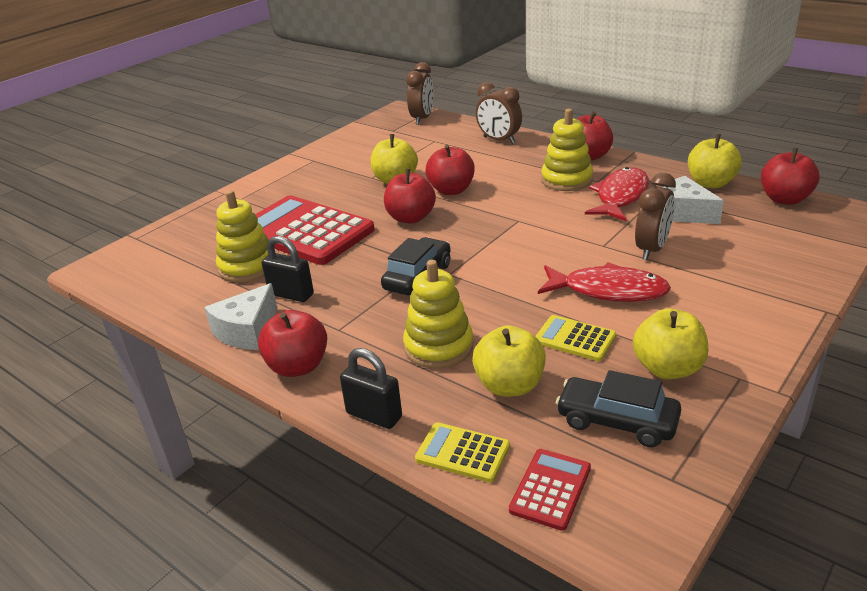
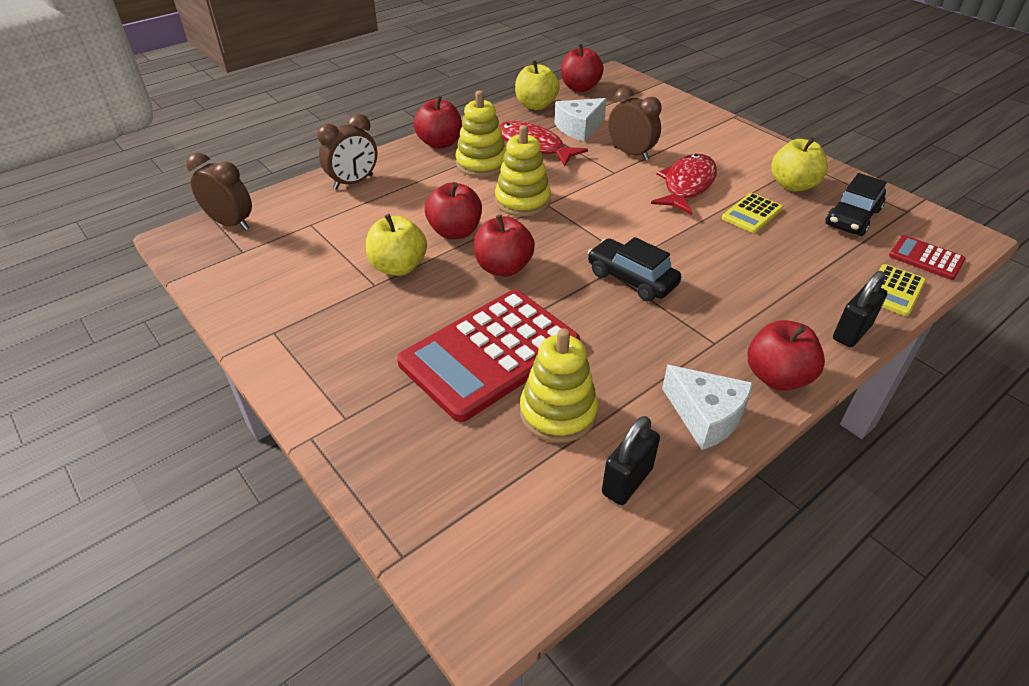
camera: 80 degrees left, 10 degrees up
(291, 294) = (637, 375): black padlock -> black padlock (627, 481)
(438, 347) = (754, 283): yellow stacking toy -> yellow stacking toy (522, 201)
(509, 385) = (811, 255): yellow apple -> none

